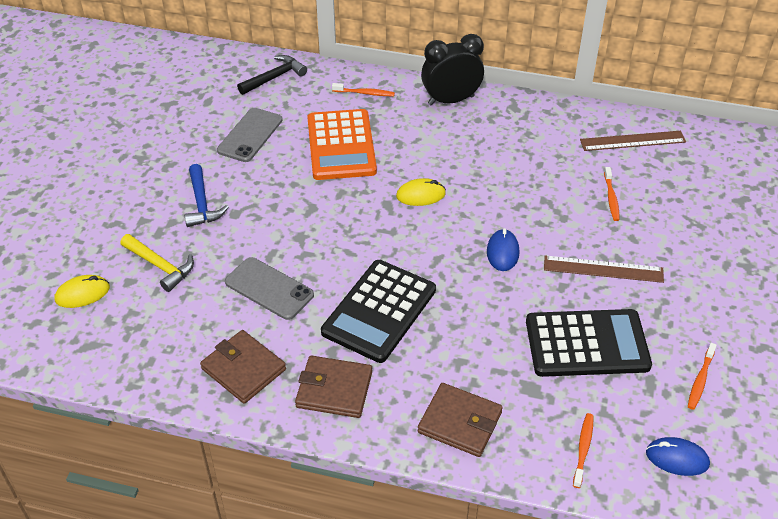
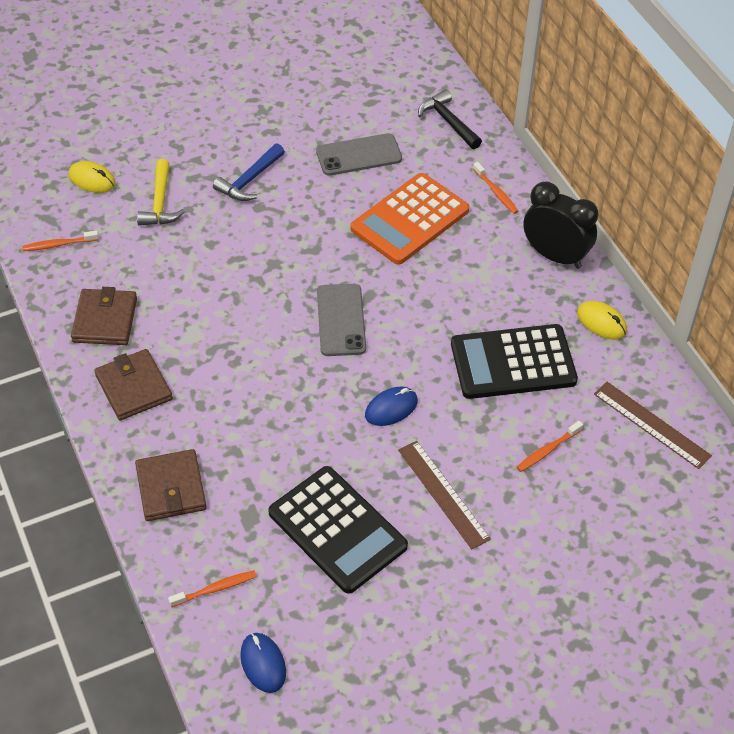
camera: 50 degrees right, 5 degrees up
(269, 288) = (199, 281): grey phone -> grey phone (341, 320)
(274, 77) = (448, 122): black hammer -> black hammer turned 135 degrees counterclockwise
(379, 311) = (241, 365): black calculator -> black calculator (513, 363)
(421, 195) = (404, 310): yellow mouse -> yellow mouse (601, 322)
(700, 380) = (372, 639): orange toothbrush -> orange toothbrush (58, 245)

